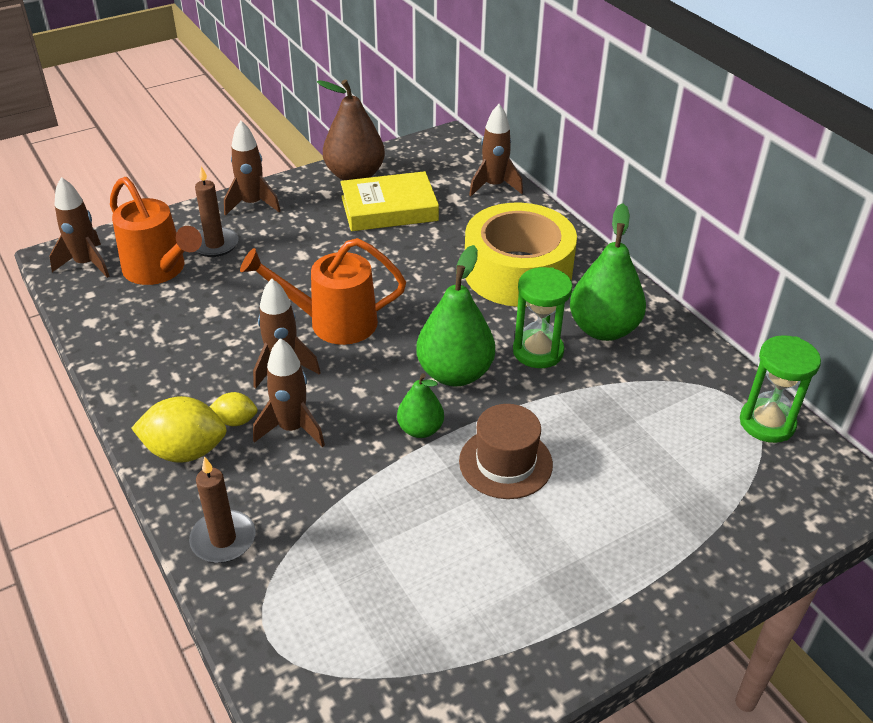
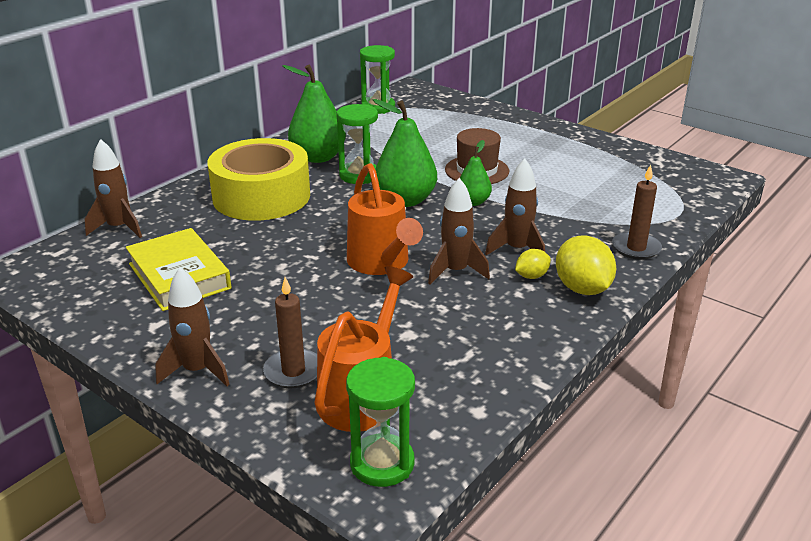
camera: 110 degrees left, 10 degrees down
(86, 264) = (382, 463): brown rocket -> green hourglass
(235, 421) = (531, 276): yellow lemon -> yellow lemon turned 75 degrees clockwise
(354, 175) = (112, 314): brown pear -> none

